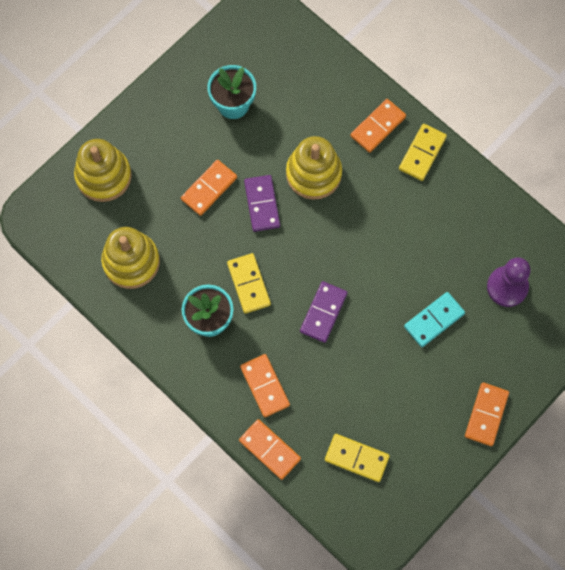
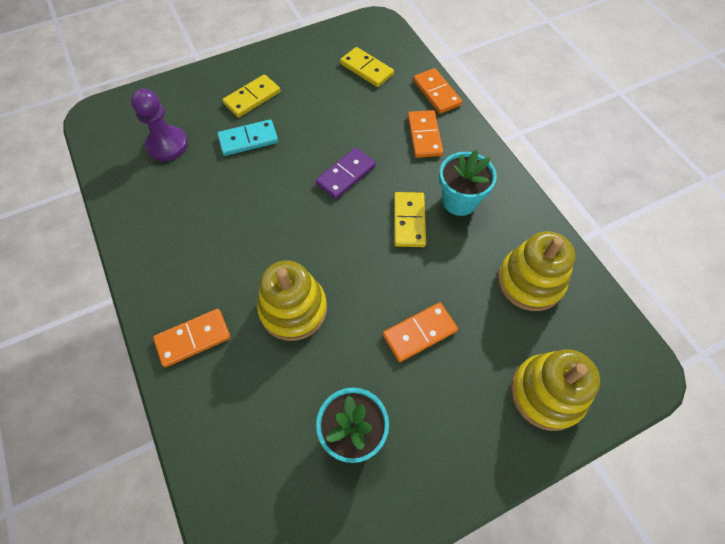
camera: 160 degrees left, 10 degrees down
(262, 204) = (365, 295): purple domino -> none
(422, 153) = (164, 291): yellow domino -> yellow domino (252, 98)
(486, 414) = (247, 67): orange domino -> none

